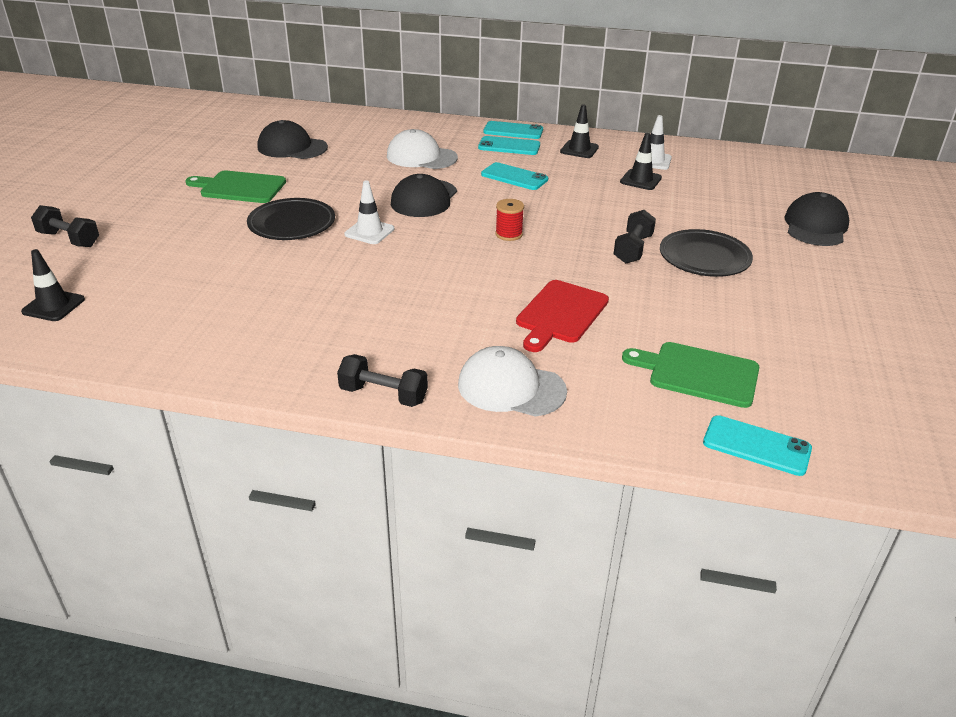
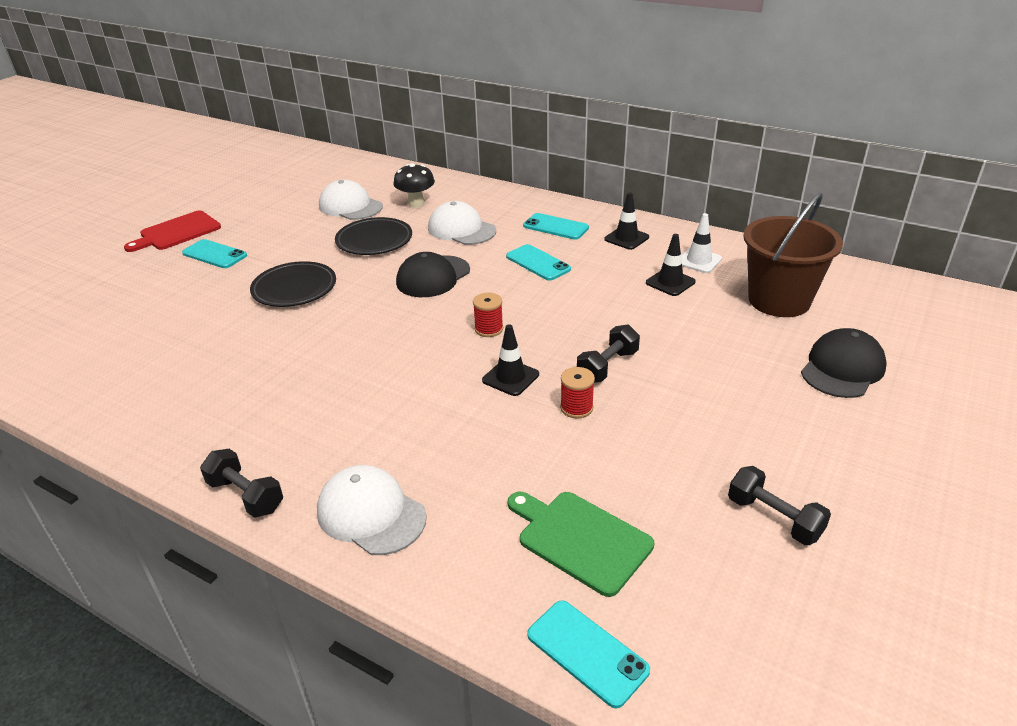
camera: 20 degrees right, 0 degrees up
(53, 306) = (46, 344): black traffic cone -> black traffic cone (510, 377)
(69, 239) = (105, 279): black dumbbell -> black dumbbell (774, 518)
(240, 187) = (277, 244): green cutting board -> none
(292, 147) = (350, 206): black cap -> white cap
(359, 139) = (416, 204): none -> black mushroom
(369, 232) = (357, 307): white traffic cone -> none
(513, 131) = (571, 209): turquoise phone -> turquoise phone (214, 254)
(560, 314) = (479, 433): red cutting board -> red cutting board (177, 232)
(629, 283) = (576, 408): none -> red spool
(704, 258) = (681, 390): black plate -> black plate (374, 241)
(737, 183) = (779, 300): none -> brown bucket

